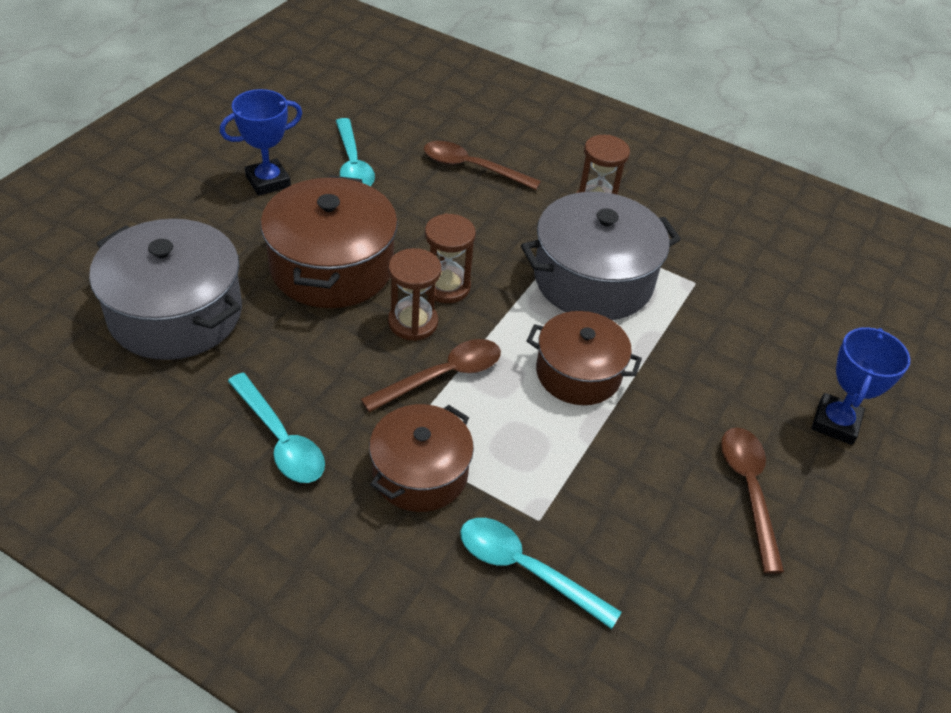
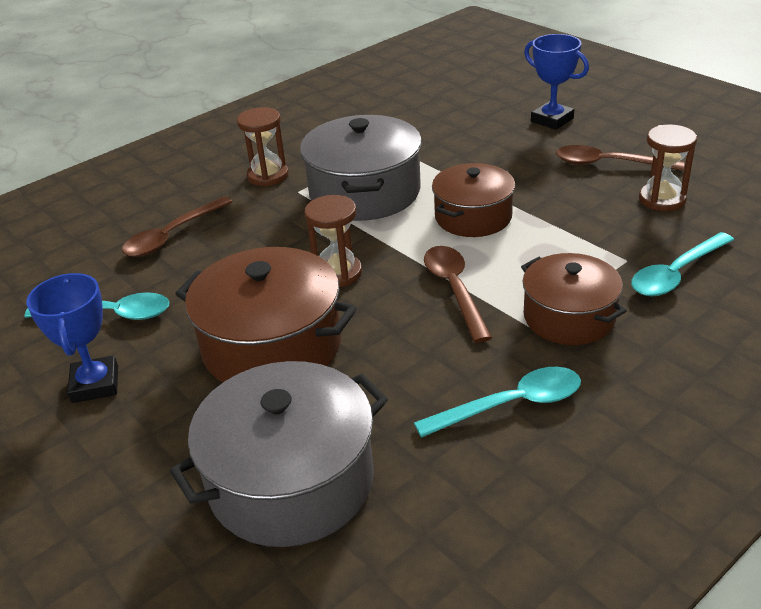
camera: 65 degrees left, 10 degrees down
(413, 322) = (378, 299): brown hourglass -> brown hourglass (662, 199)

